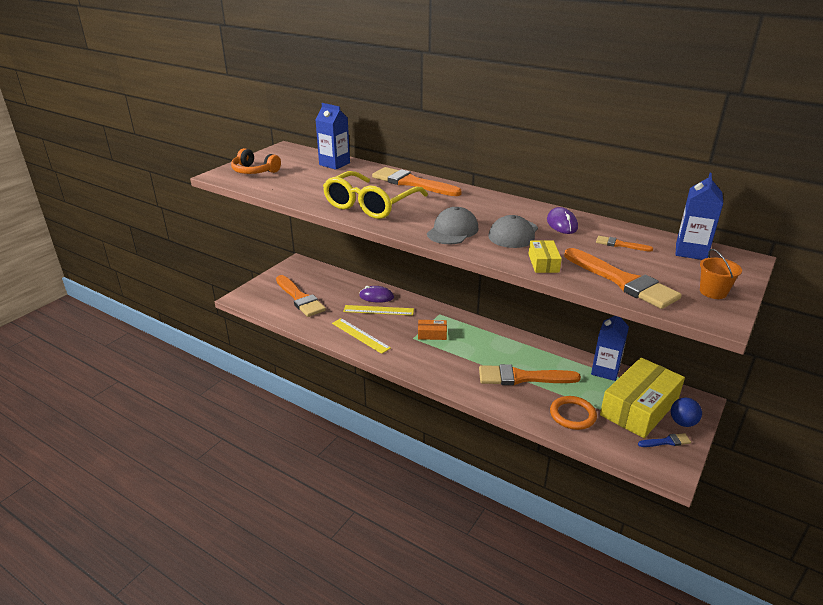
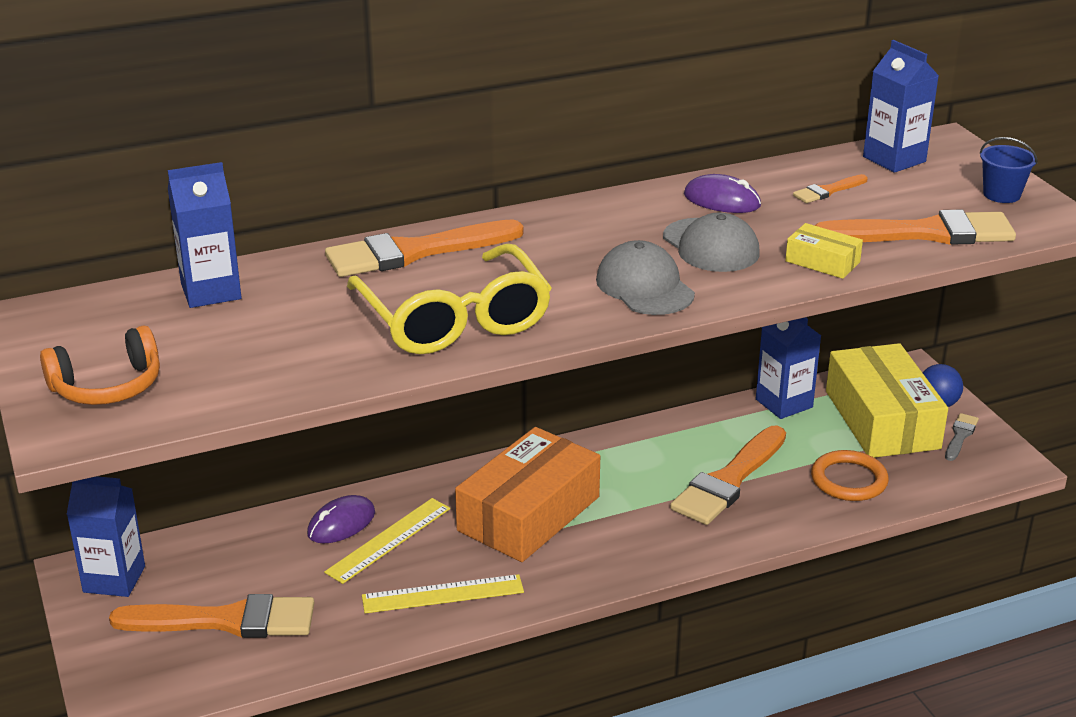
camera: 55 degrees left, 0 degrees up
(300, 269) = (114, 579): none -> blue carton
(432, 334) = (528, 513): orange box -> orange box, size x2.26
(666, 441) = (960, 436): blue brush -> grey brush
(713, 292) = (1001, 194): orange bucket -> blue bucket

